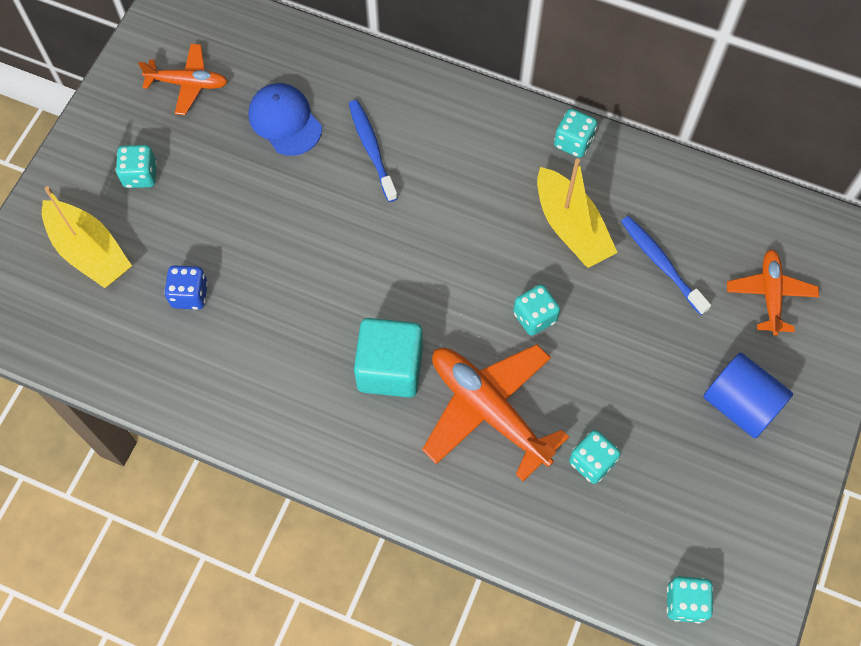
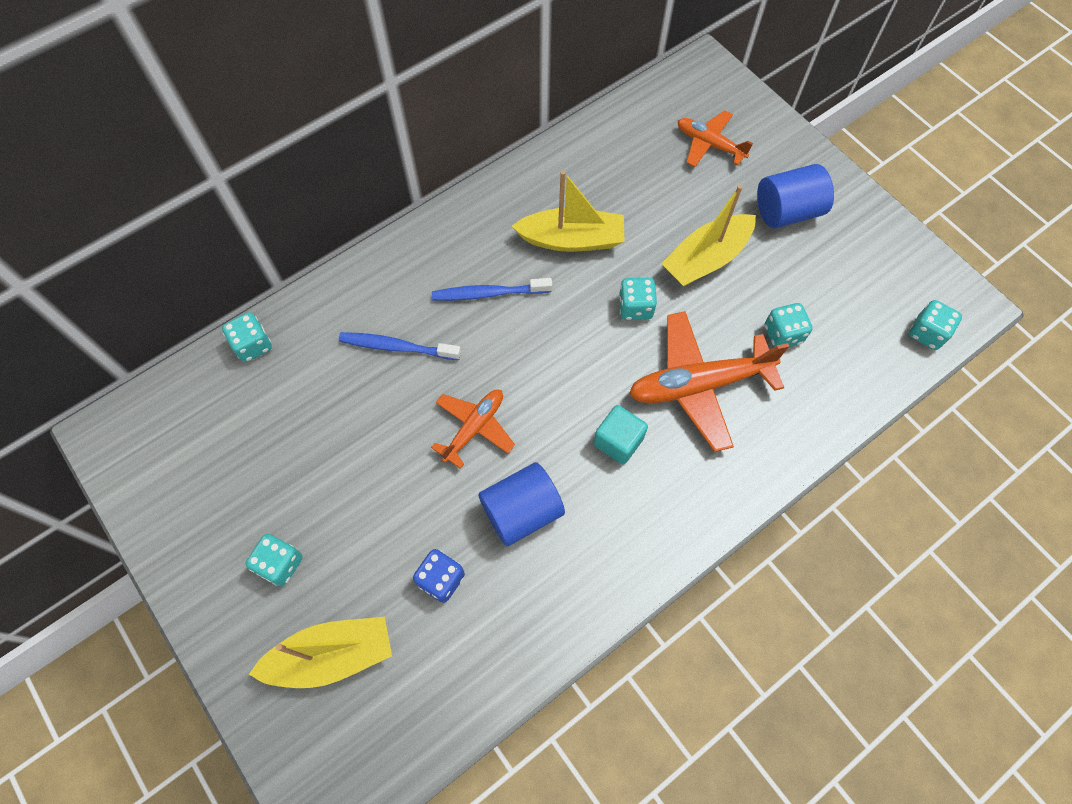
camera: 60 degrees left, 0 degrees up
(188, 84) = (211, 469): orange plane -> orange plane (474, 428)
(280, 324) = (522, 511): none -> blue cylinder
(285, 121) = (316, 403): blue cap -> none
(390, 368) = (618, 441): turquoise cube -> turquoise cube, size x0.65
(573, 142) = (496, 197): turquoise dice -> turquoise dice (253, 345)
(630, 354) = (706, 259): none -> yellow boat
(661, 263) = (641, 197): blue toothbrush -> blue toothbrush (488, 293)

